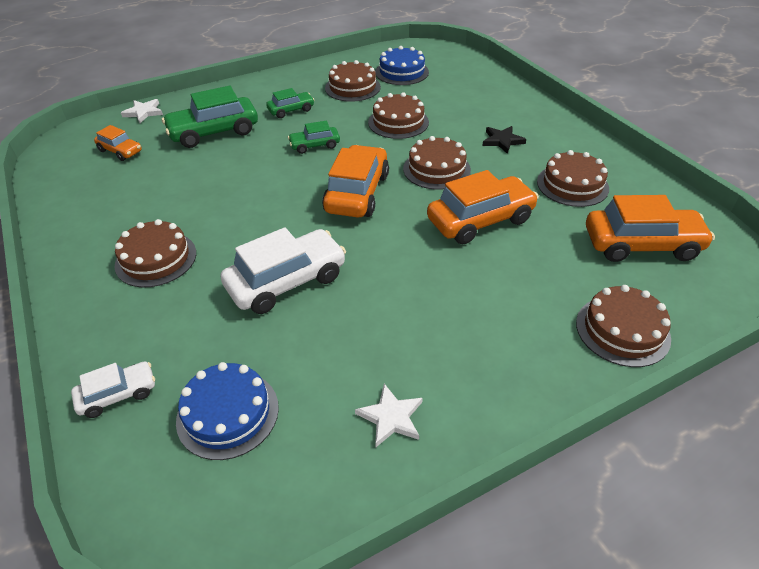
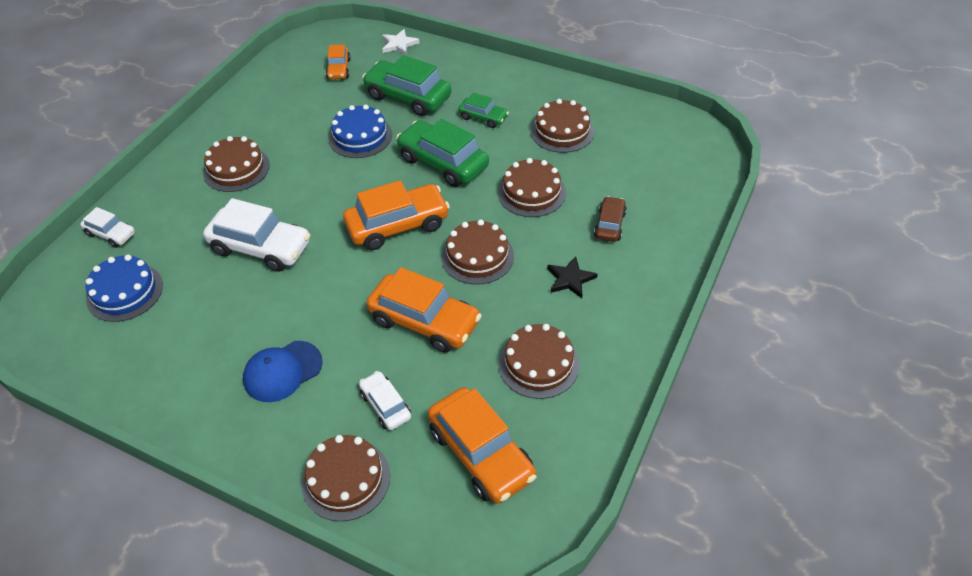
camera: 55 degrees right, 5 degrees up
(315, 145) = (443, 163): green car -> green car, size x1.84
(391, 417) = (167, 374): white star -> none
(402, 72) = (628, 146): blue cake -> blue cake (360, 136)
(463, 325) = (282, 371): none -> blue cap
(467, 107) = (609, 225): none -> brown car
(555, 275) = (385, 405): none -> white car

